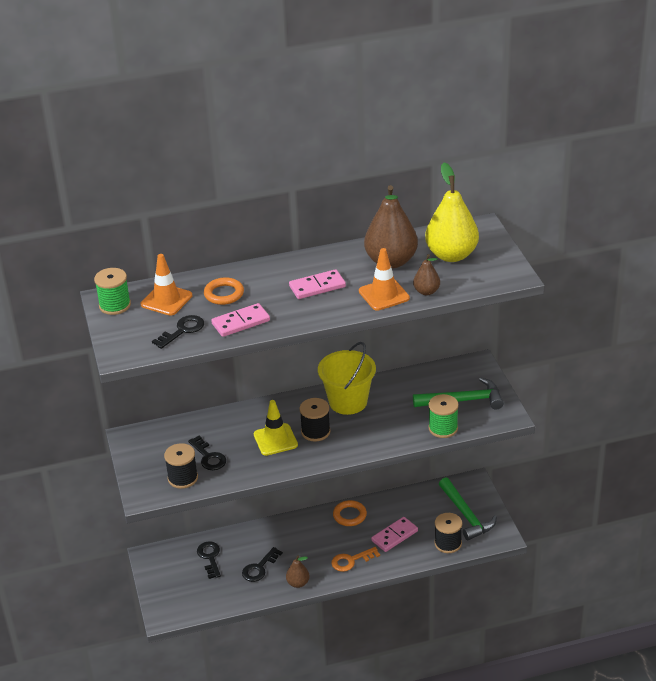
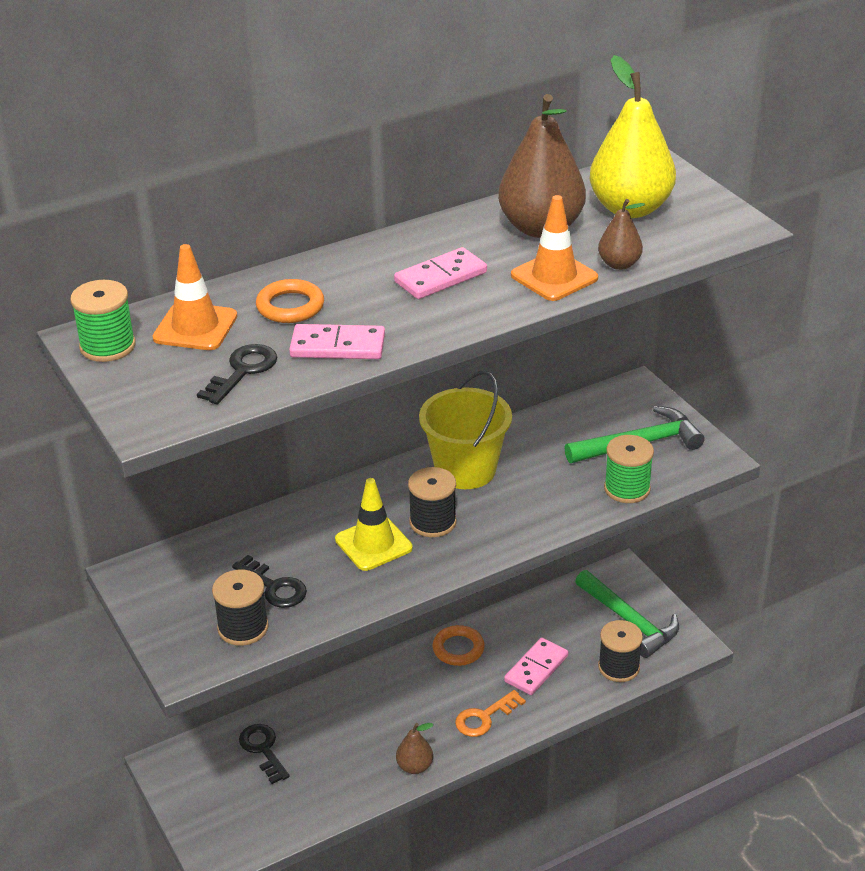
camera: 15 degrees left, 0 degrees up
(241, 322) = (338, 346): pink domino -> pink domino turned 45 degrees clockwise
(259, 568) = (347, 752): black key -> none

